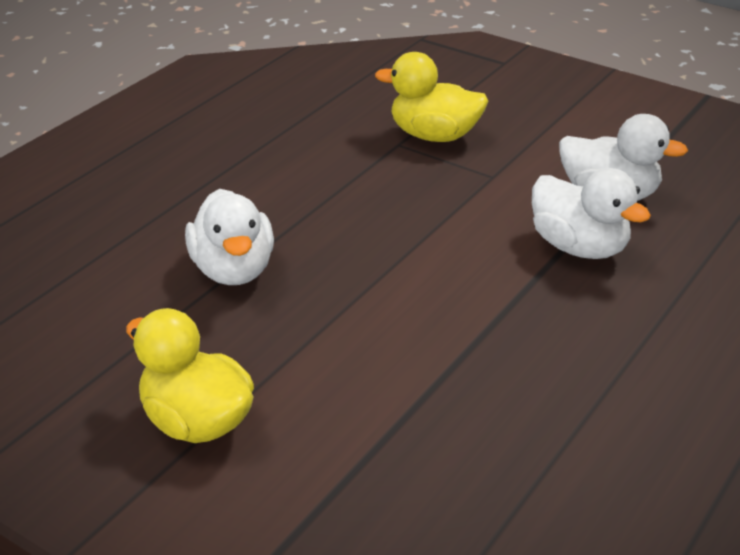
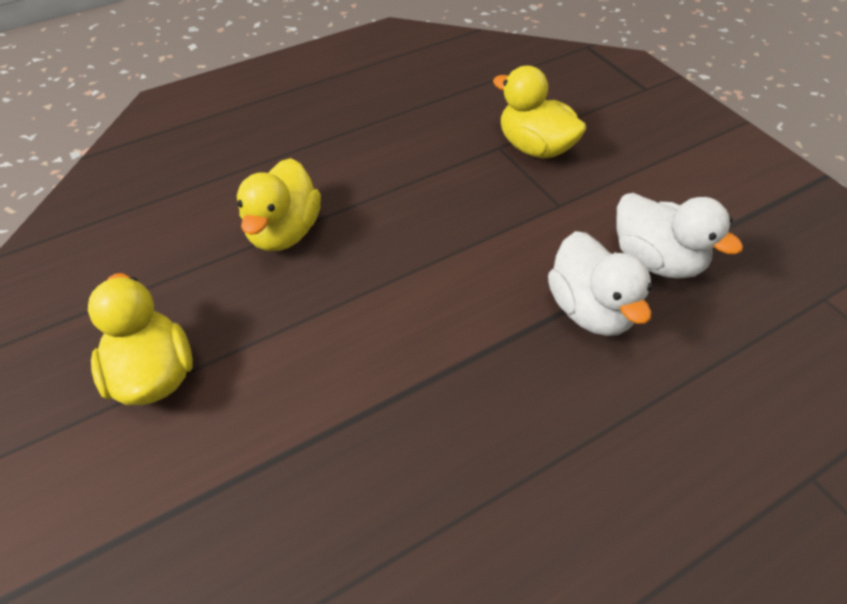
camera: 25 degrees right, 15 degrees up
(233, 270) = (284, 232): white duck -> yellow duck

